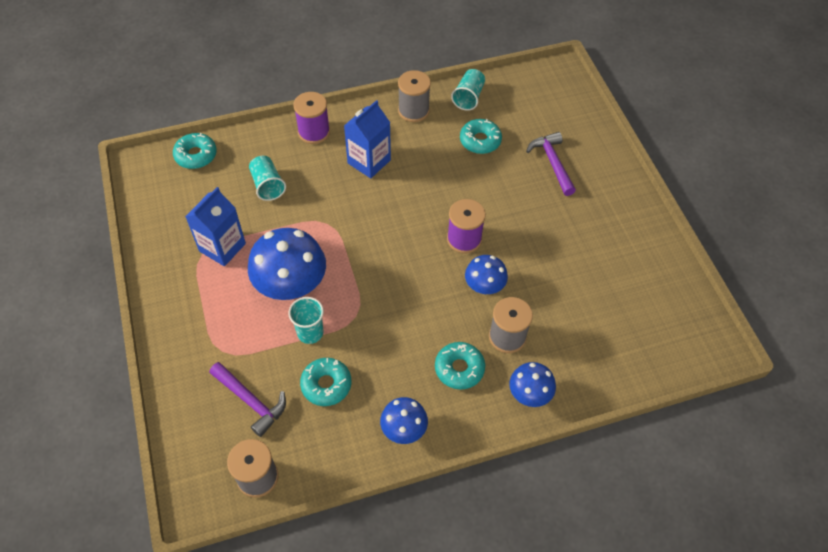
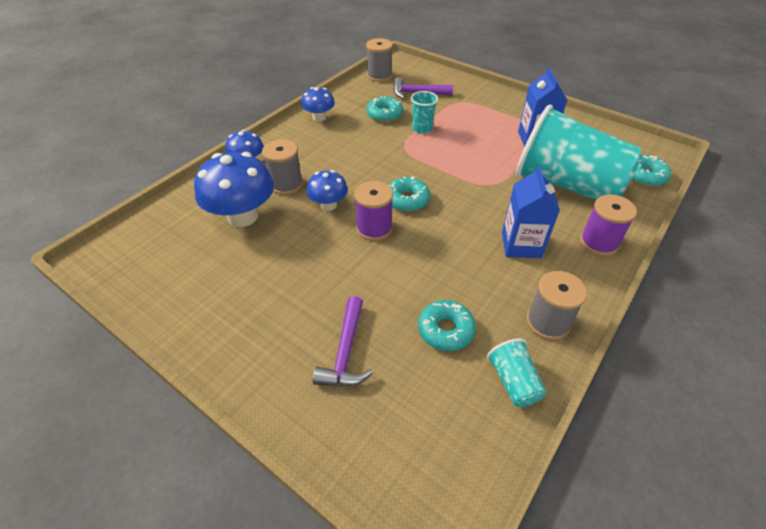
camera: 145 degrees right, 10 degrees down
(268, 185) = (566, 185): turquoise cup -> turquoise cup, size x2.46
(291, 285) = (464, 142): blue mushroom -> blue mushroom (243, 216)
(459, 368) = (308, 154): turquoise donut -> turquoise donut (407, 199)
(552, 163) = (346, 352): purple hammer -> purple hammer turned 60 degrees clockwise

